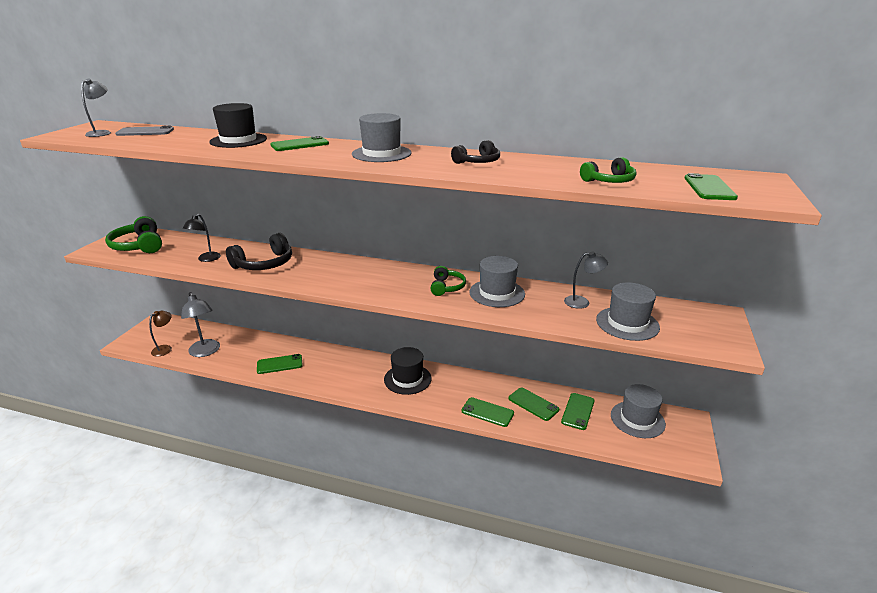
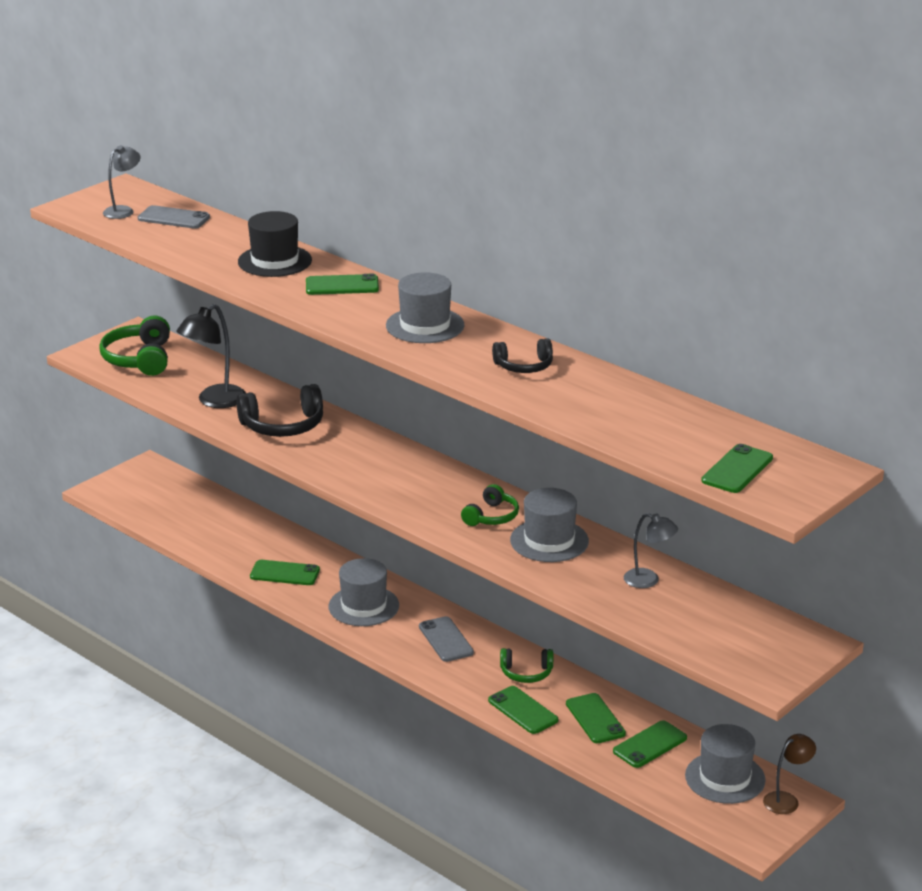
camera: 25 degrees right, 0 degrees up
(165, 348) = (145, 511): brown lamp -> brown lamp (786, 800)
(206, 259) = (214, 401): black lamp -> black lamp, size x1.57
(206, 352) = (195, 530): grey lamp -> none
(407, 379) = (446, 640): black hat -> grey phone
(609, 181) = (637, 433): green headphones -> green headphones (526, 673)
(627, 323) = (674, 621): grey hat -> grey hat (363, 606)

